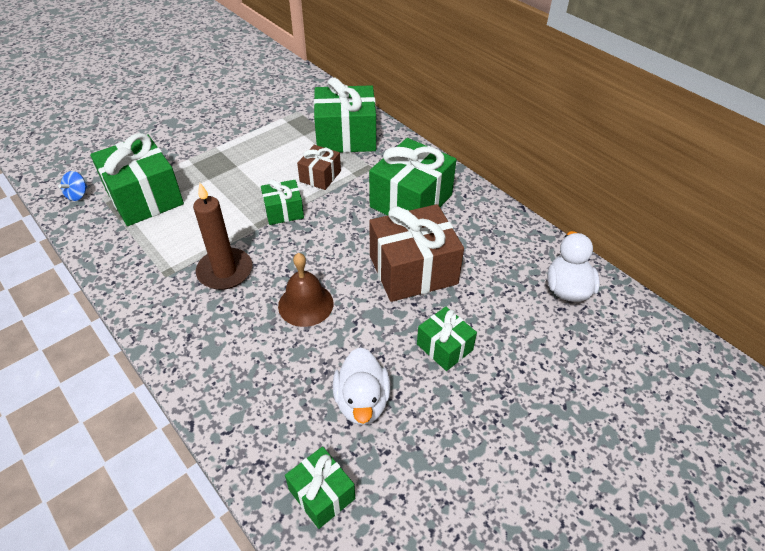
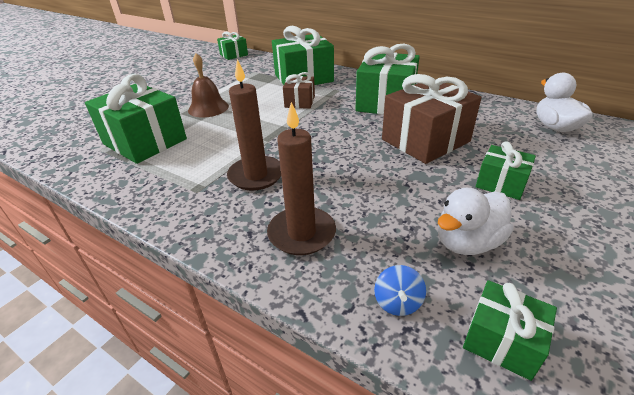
camera: 15 degrees left, 10 degrees down
(78, 195) = (73, 152): blue spinning top -> blue spinning top (397, 302)
(230, 349) = (302, 233): none -> brown candle
(284, 211) = (284, 127): green gift -> green gift (234, 55)
(305, 304) = (351, 182): brown bell -> brown bell (208, 108)
(362, 401) = (467, 242): white duck -> white duck turned 75 degrees clockwise

